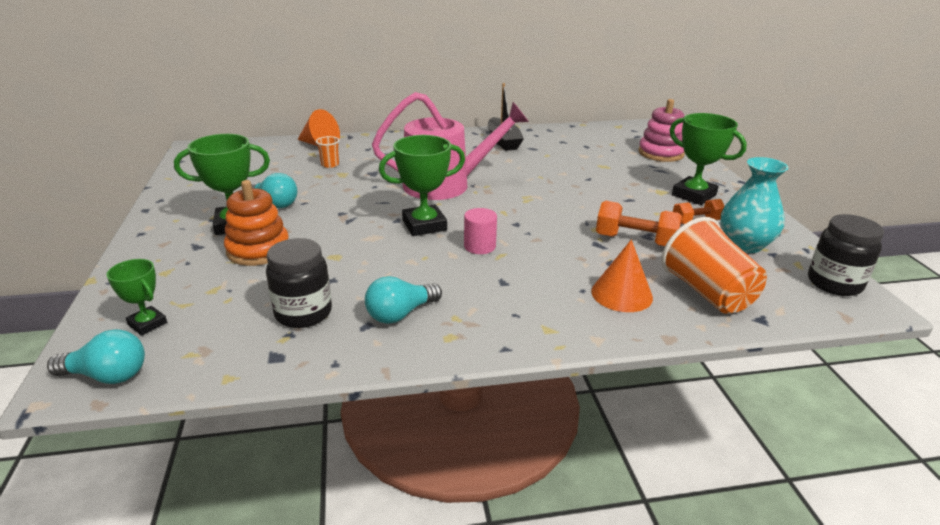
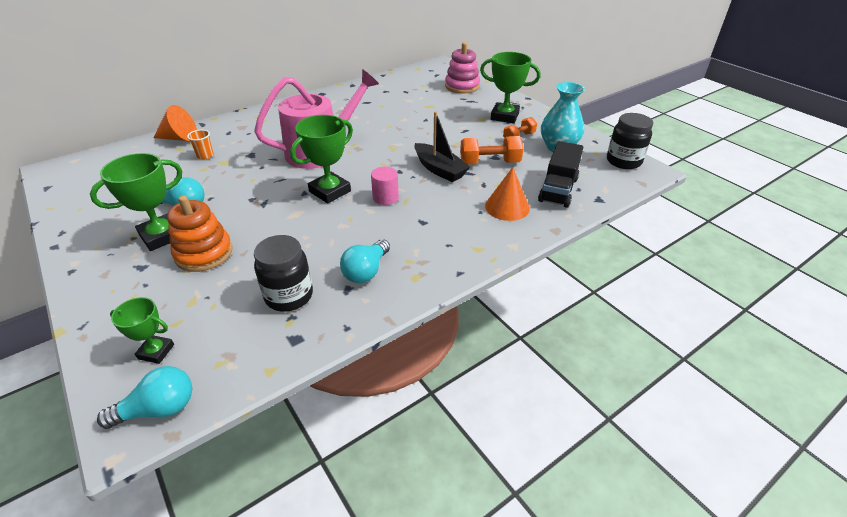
camera: 25 degrees left, 10 degrees up
(503, 141) = (339, 100): black boat -> black boat (439, 169)
(707, 293) = (558, 190): orange cup -> black truck

